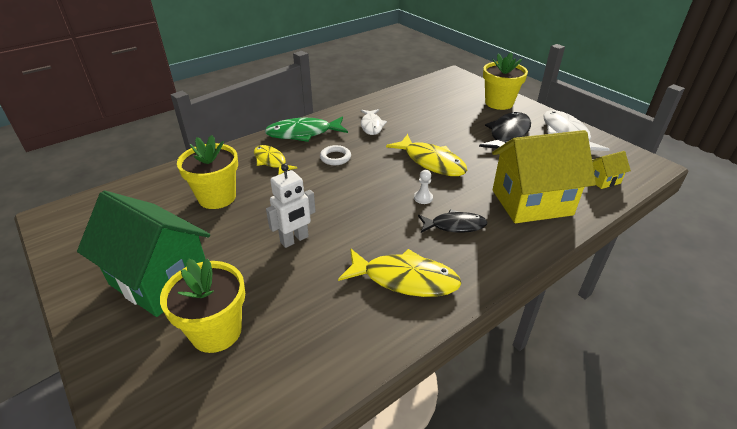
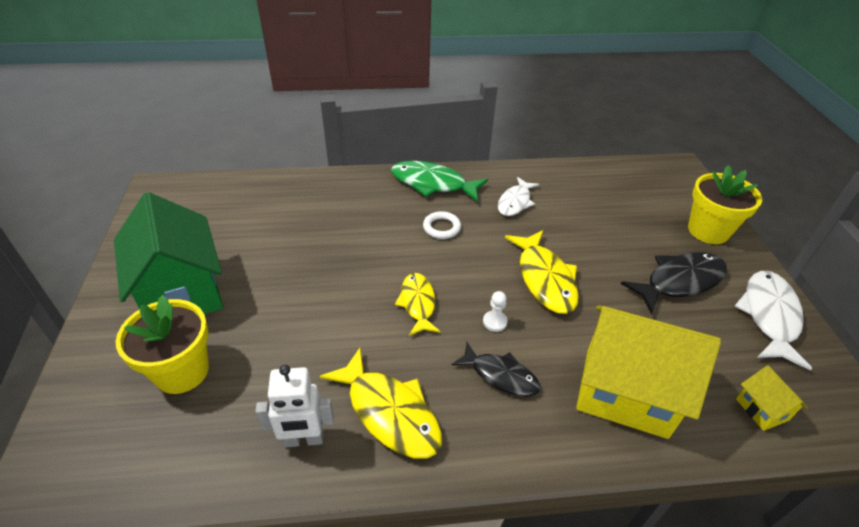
camera: 30 degrees right, 5 degrees up
(217, 197) = (293, 226): yellow flower pot -> none
(271, 161) = (374, 205): yellow fish -> yellow fish (417, 303)
(294, 240) = (322, 308): white robot -> white robot (303, 440)
(603, 180) = (761, 409): yellow house -> yellow house turned 60 degrees clockwise

